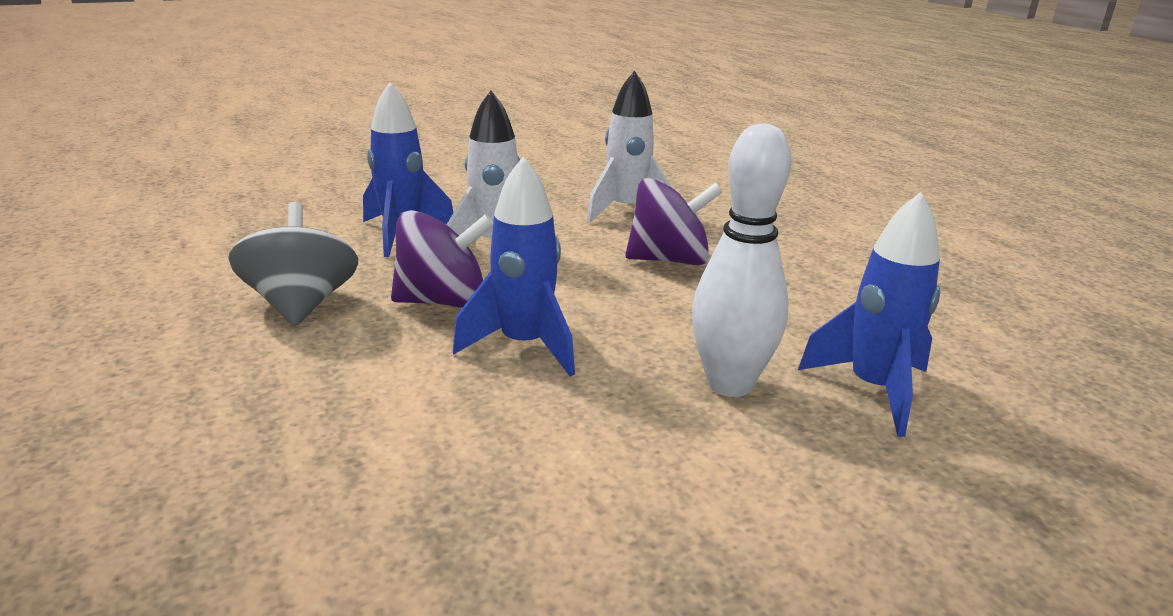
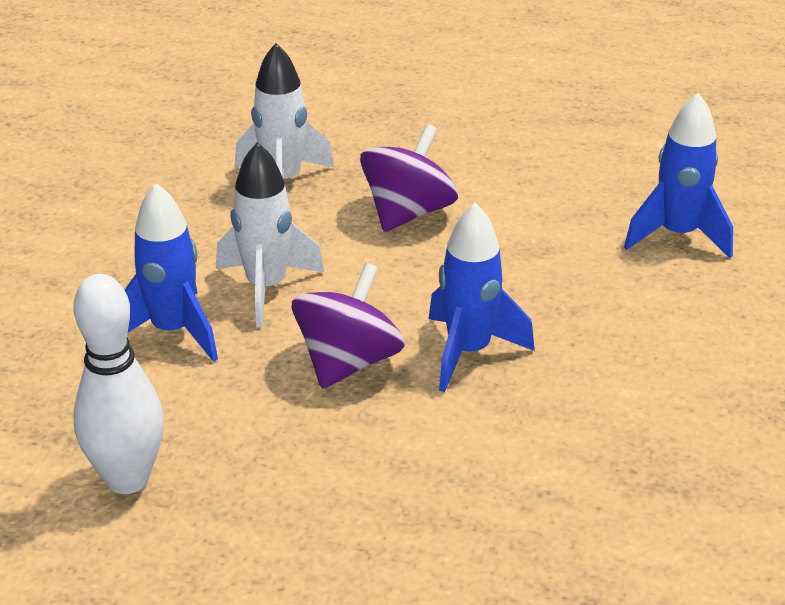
camera: 50 degrees left, 10 degrees up
(301, 305) = (264, 444): grey spinning top -> none
(729, 384) = (614, 287): white bowling pin -> white bowling pin (127, 479)

